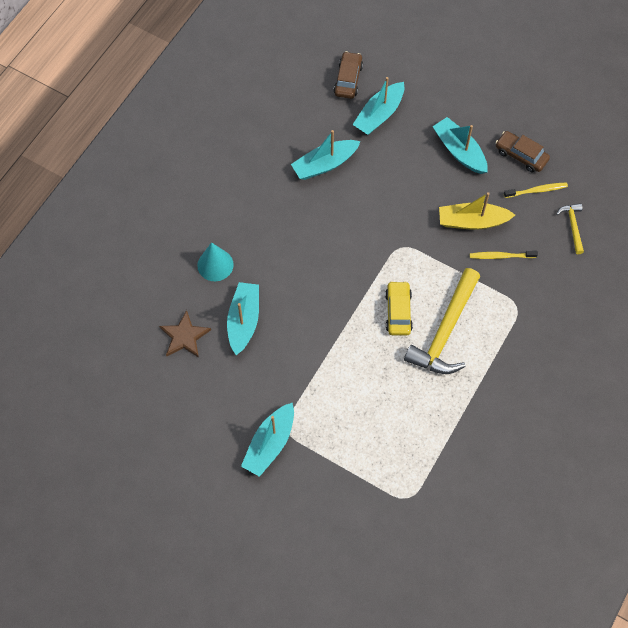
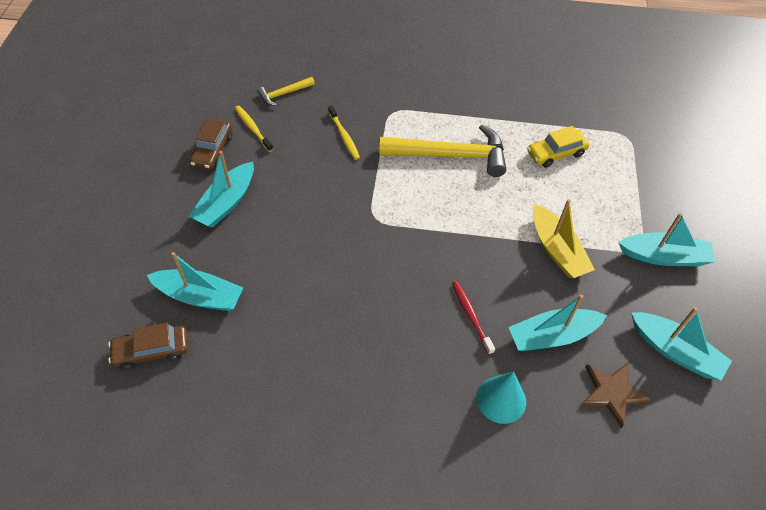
camera: 115 degrees left, 10 degrees down
(284, 275) = (471, 316): none -> red toothbrush
(324, 164) = (298, 330): turquoise boat -> turquoise boat (675, 351)
(398, 312) = (452, 197): yellow car -> yellow car (556, 153)
(472, 221) = (314, 168): yellow boat -> yellow boat (557, 250)

